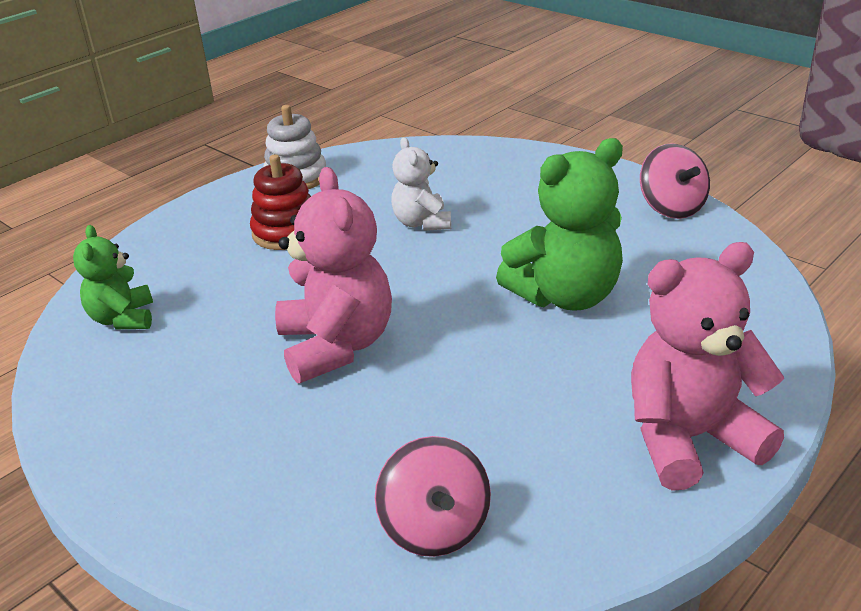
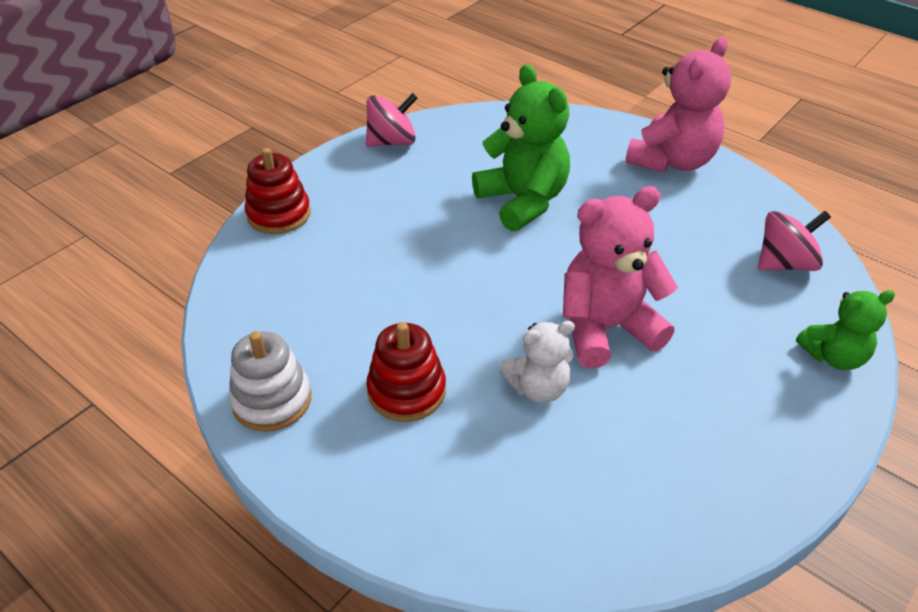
camera: 95 degrees left, 10 degrees up
(123, 319) = (584, 512): green teddy bear -> green teddy bear (833, 356)
(422, 223) = (399, 285): white teddy bear -> white teddy bear (538, 388)
(528, 158) = (279, 214): none -> red stacking toy
(689, 438) = (672, 161): pink teddy bear -> pink teddy bear turned 120 degrees counterclockwise

